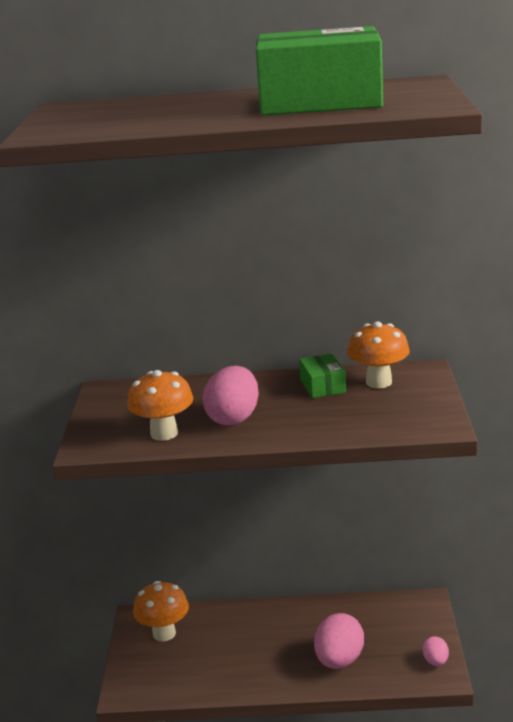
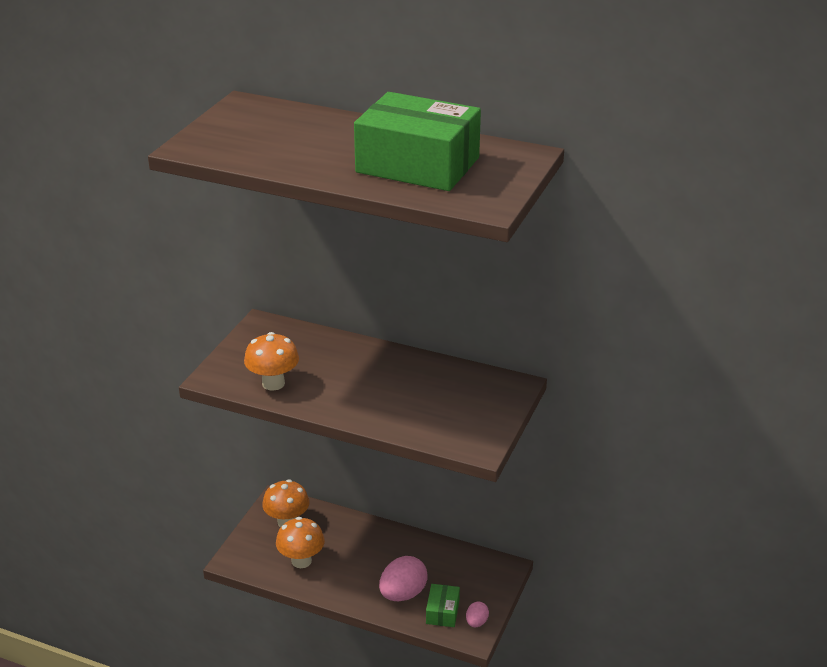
camera: 20 degrees right, 10 degrees up
(233, 418) = (333, 385): pink egg -> none
(322, 386) = (424, 375): green box -> green box (442, 612)
(379, 382) = (470, 386): orange mushroom -> orange mushroom (301, 561)

